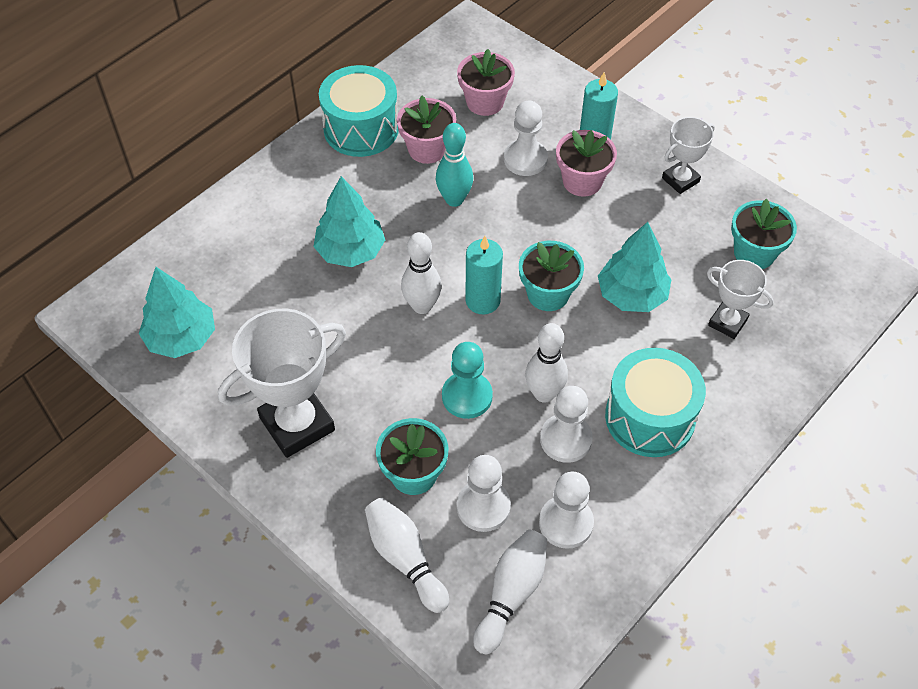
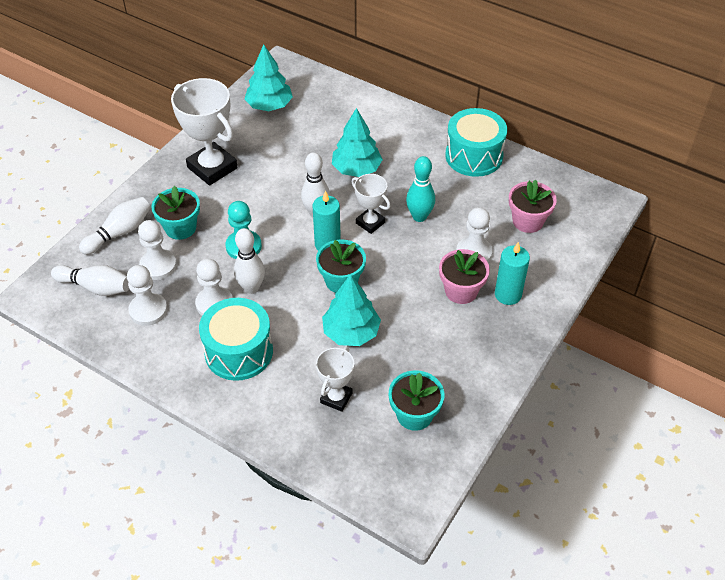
camera: 80 degrees right, 5 degrees down
(427, 149) = (465, 195): pink flower pot -> none
(680, 180) = (483, 357): white trophy -> white trophy (370, 223)

